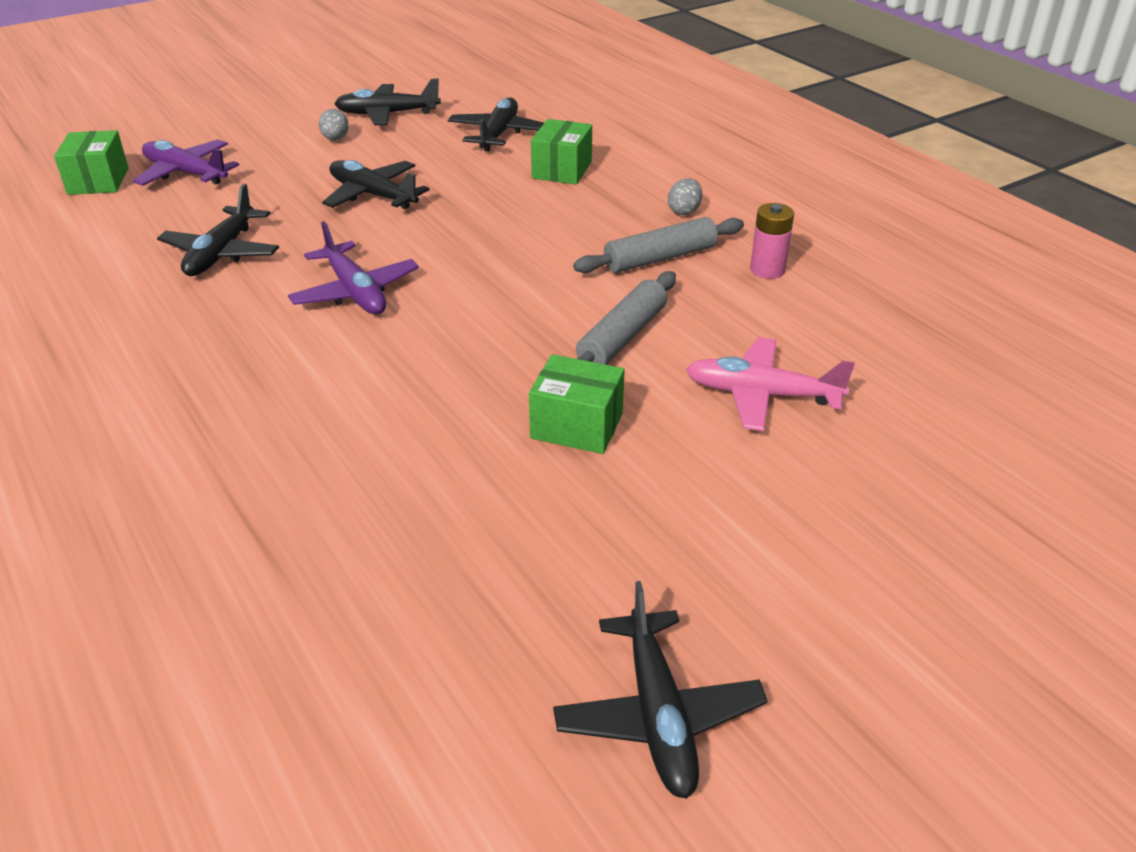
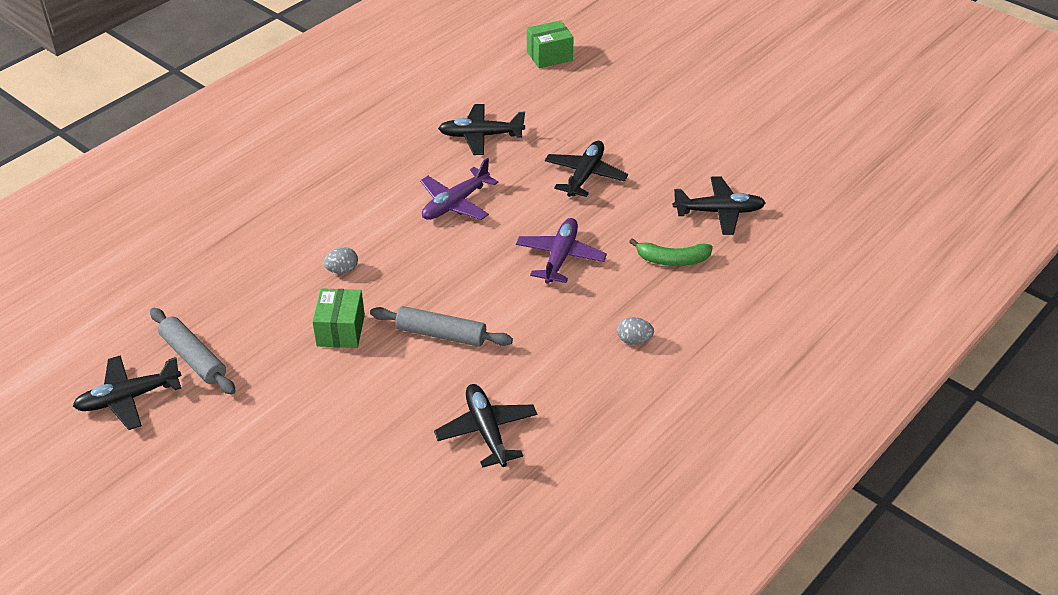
camera: 75 degrees right, 5 degrees up
(185, 173) = (577, 85): purple plane -> purple plane (560, 257)
(335, 139) = (664, 133): grey egg -> grey egg (342, 270)
(387, 114) = (722, 145): black plane -> black plane (486, 431)
(562, 170) = (672, 260): green box -> green banana
(660, 258) = (554, 337): grey rolling pin -> grey rolling pin (194, 358)
(761, 395) = (393, 411): pink plane -> none
(767, 270) = (559, 399): pink battery -> none

